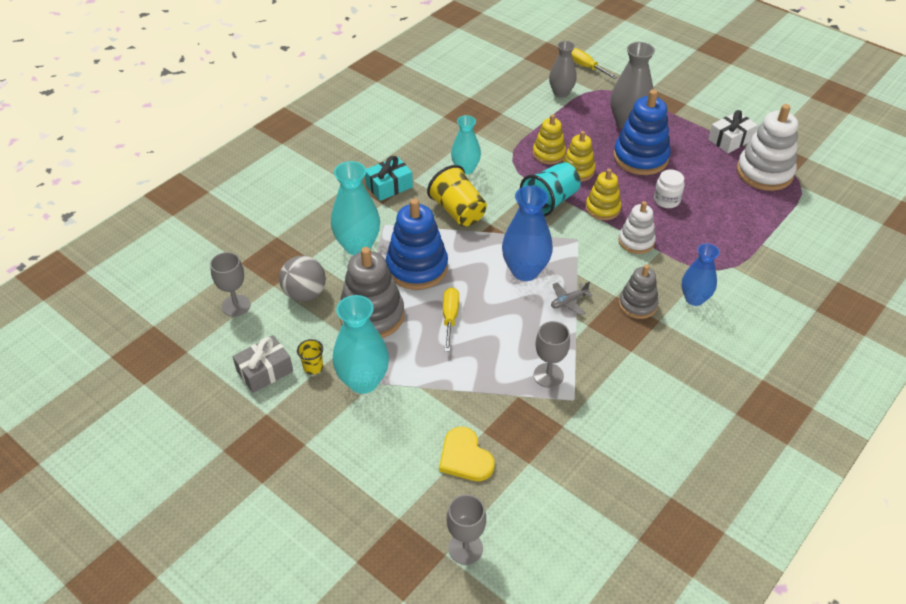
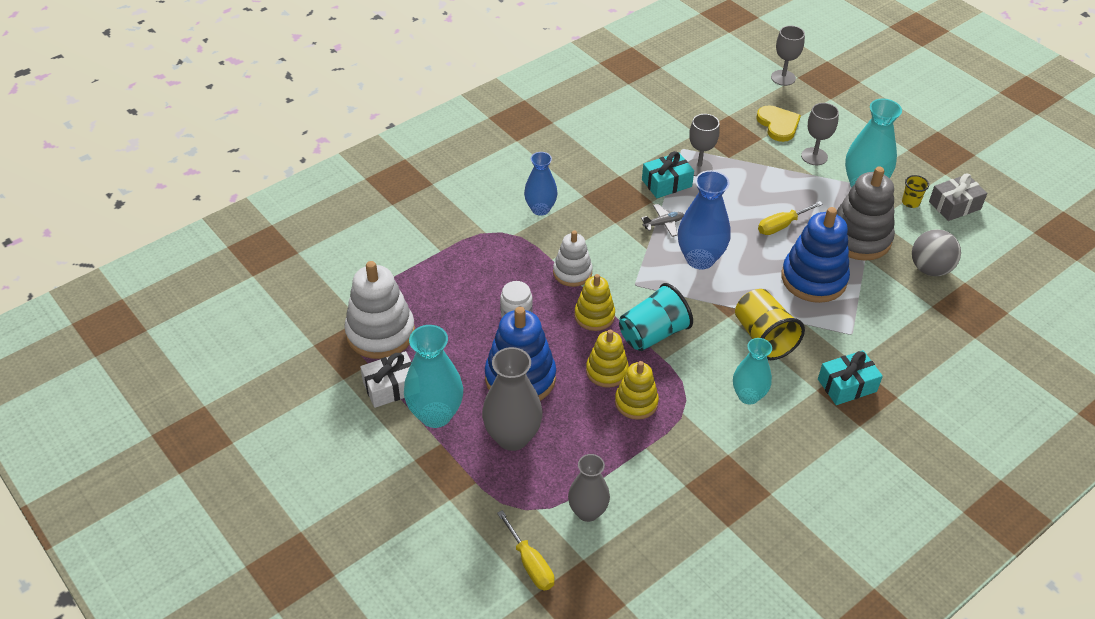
camera: 170 degrees left, 0 degrees up
(236, 305) = (999, 267): grey goblet -> grey goblet (814, 156)
(358, 246) = (879, 312): turquoise vase -> turquoise vase (435, 414)
(450, 318) = (782, 225): yellow screwdriver -> yellow screwdriver turned 45 degrees clockwise
(578, 349) = (666, 183): none -> turquoise gift
(637, 304) = (597, 211): grey stacking toy -> none

